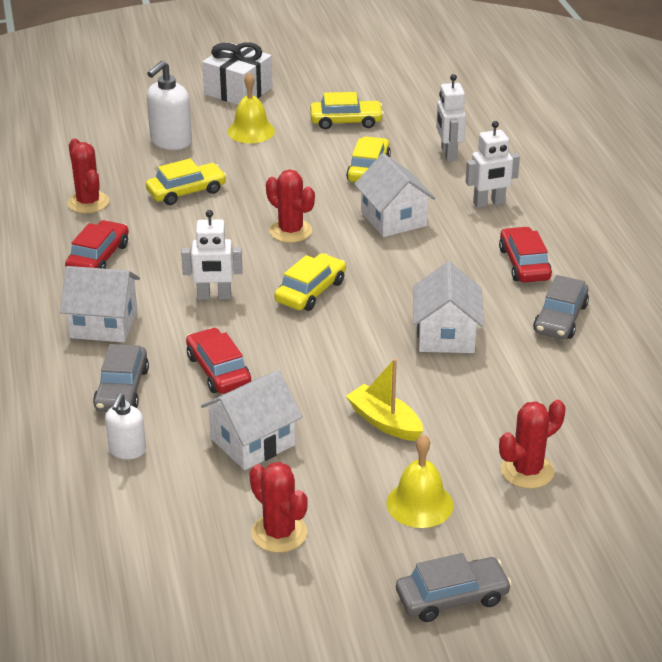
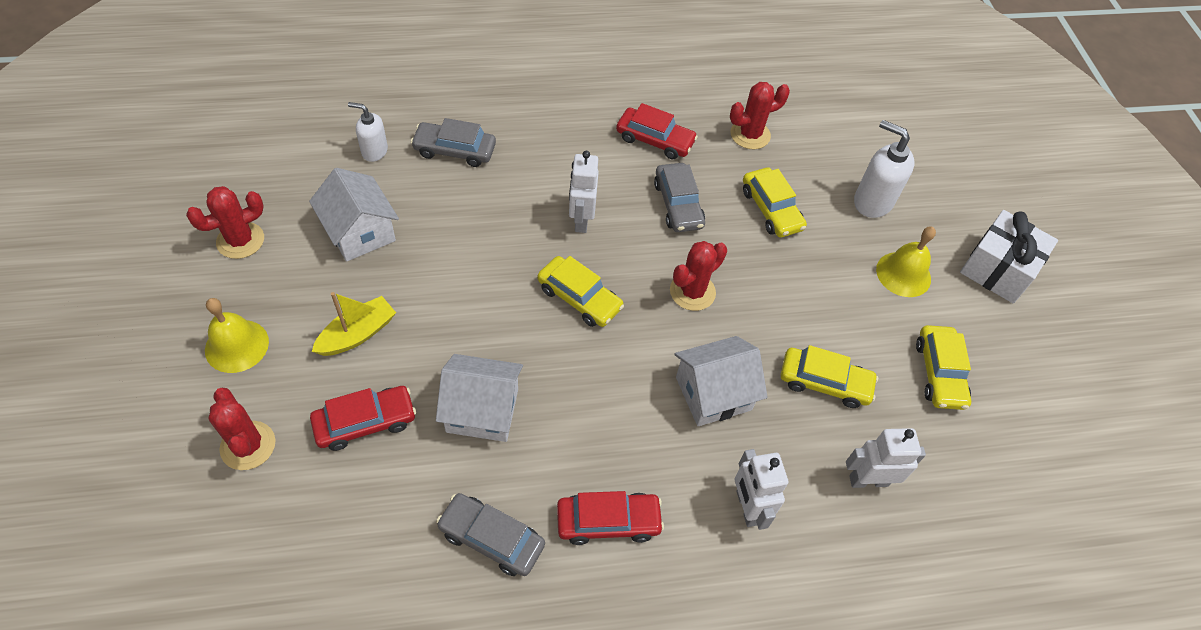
camera: 90 degrees right, 20 degrees up
(104, 324) = (550, 141): white house -> none
(218, 370) = (465, 216): red car -> red car (365, 422)
(452, 597) = (114, 351): grey car -> grey car (678, 204)

